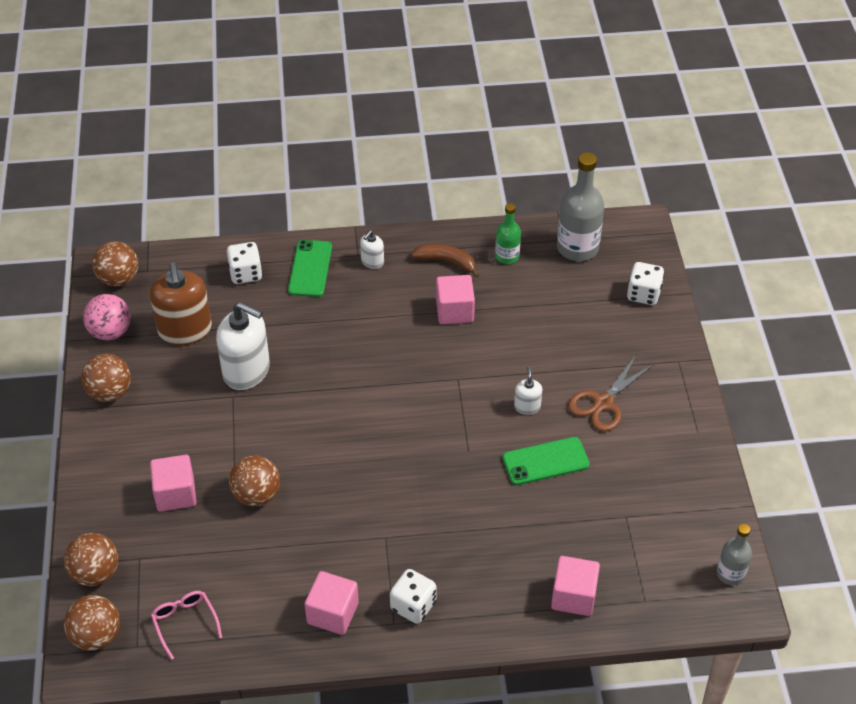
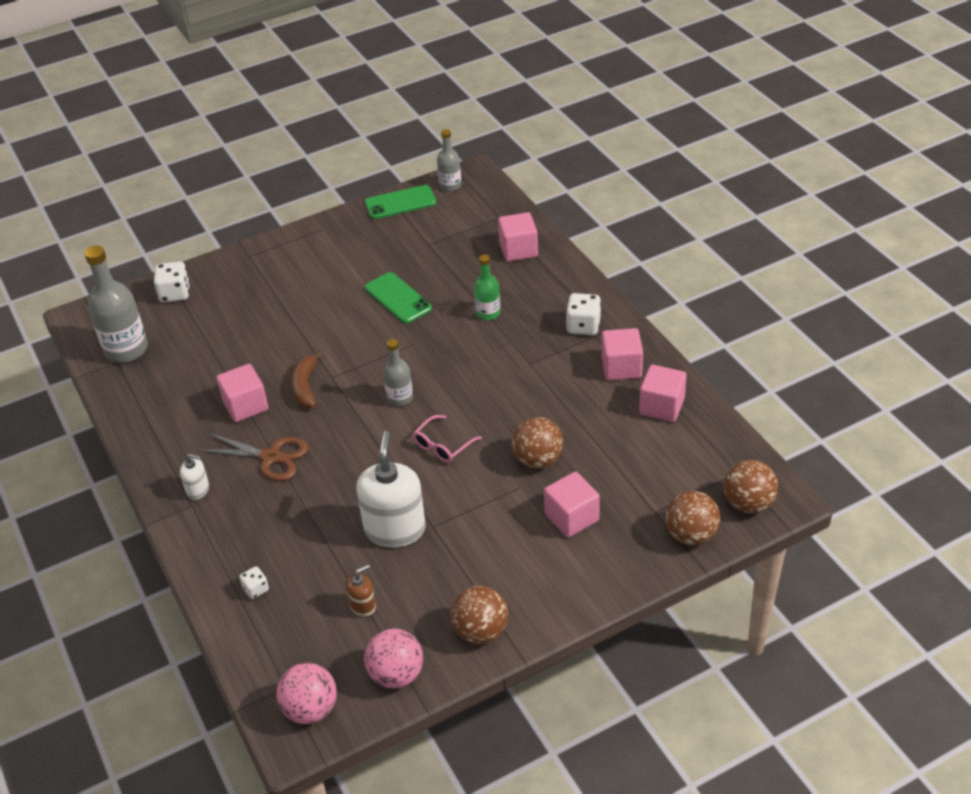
camera: 110 degrees left, 5 degrees down
(118, 279) = (310, 709): brown ball -> pink ball
(185, 330) = (363, 606): brown soap dispenser -> brown soap dispenser, size x0.47
(185, 622) = (693, 452): pink glasses -> pink glasses (442, 445)
(245, 274) = (256, 589): white dice -> white dice, size x0.58
(258, 624) = (661, 406): none -> pink cube
(310, 268) = (227, 536): green phone -> green phone (400, 202)
(399, 420) = (400, 398): none -> grey bottle
(447, 262) = (178, 433): brown banana -> brown banana (305, 386)
(507, 256) = (154, 393): green bottle -> green bottle (488, 313)
(527, 406) = (343, 325): white soap dispenser -> none
(603, 403) = (317, 284): brown scissors -> brown scissors (271, 457)

